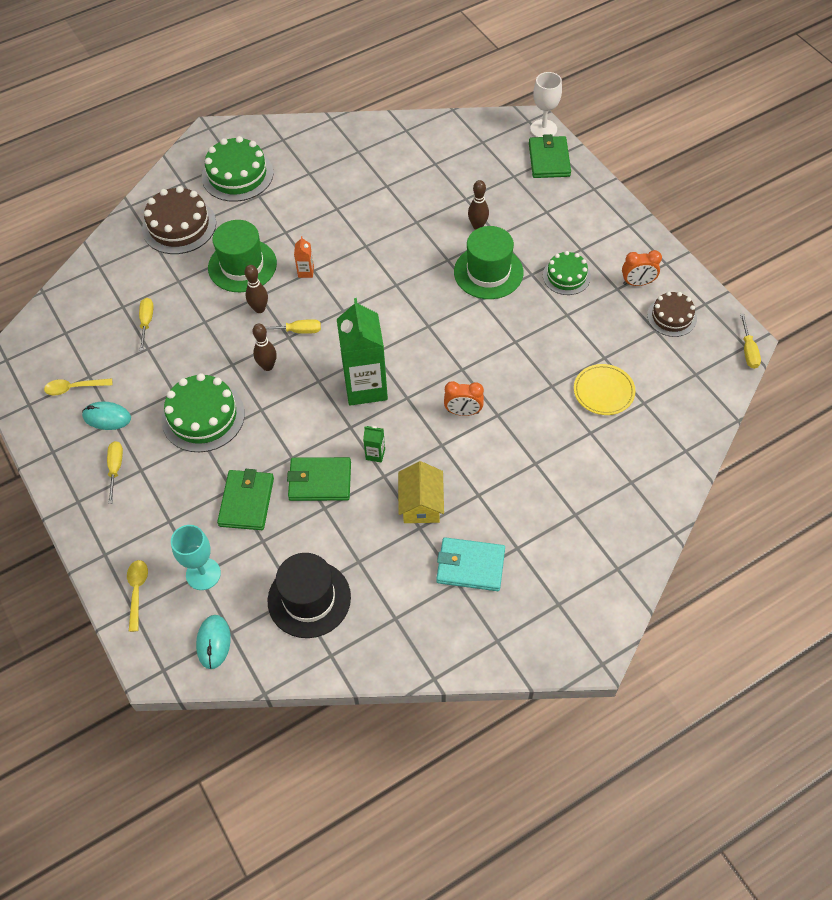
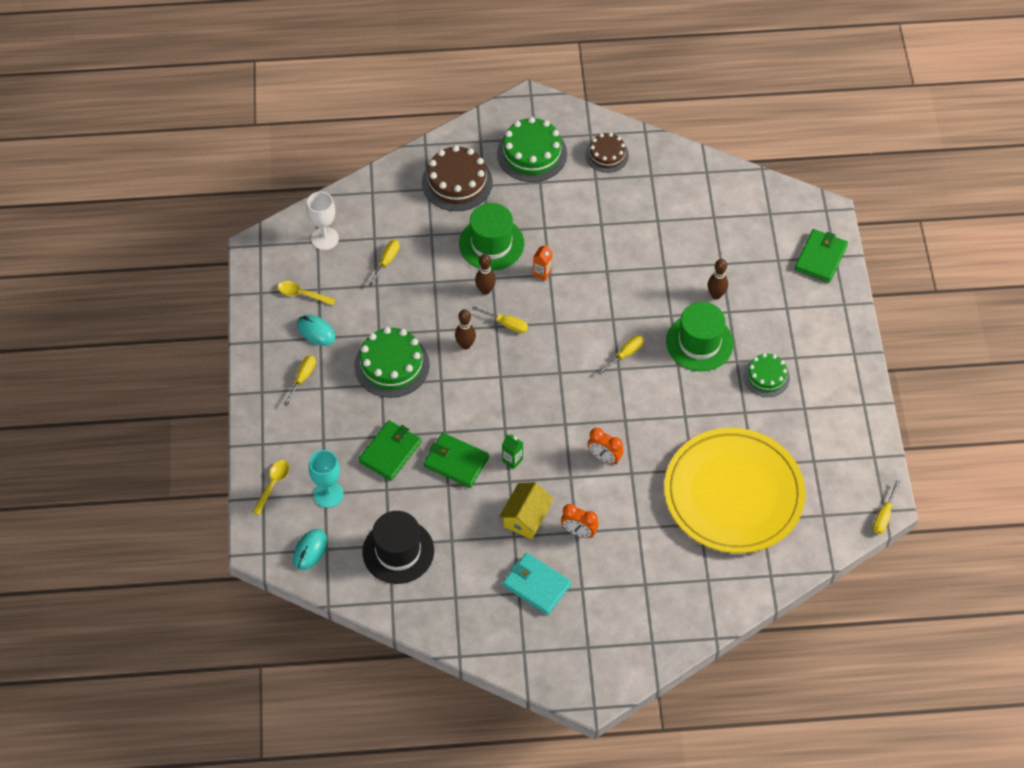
camera: 25 degrees right, 0 degrees up
(365, 387) = (536, 399): green carton -> none
(426, 310) = (625, 354): none -> yellow screwdriver
(543, 129) = (834, 224): white goblet -> white goblet (325, 238)
(603, 391) = (733, 494): yellow plate -> yellow plate, size x2.43
(637, 283) = (826, 411): orange clock -> orange clock (579, 532)
(672, 317) = (836, 455): brown cake -> brown cake (607, 155)

